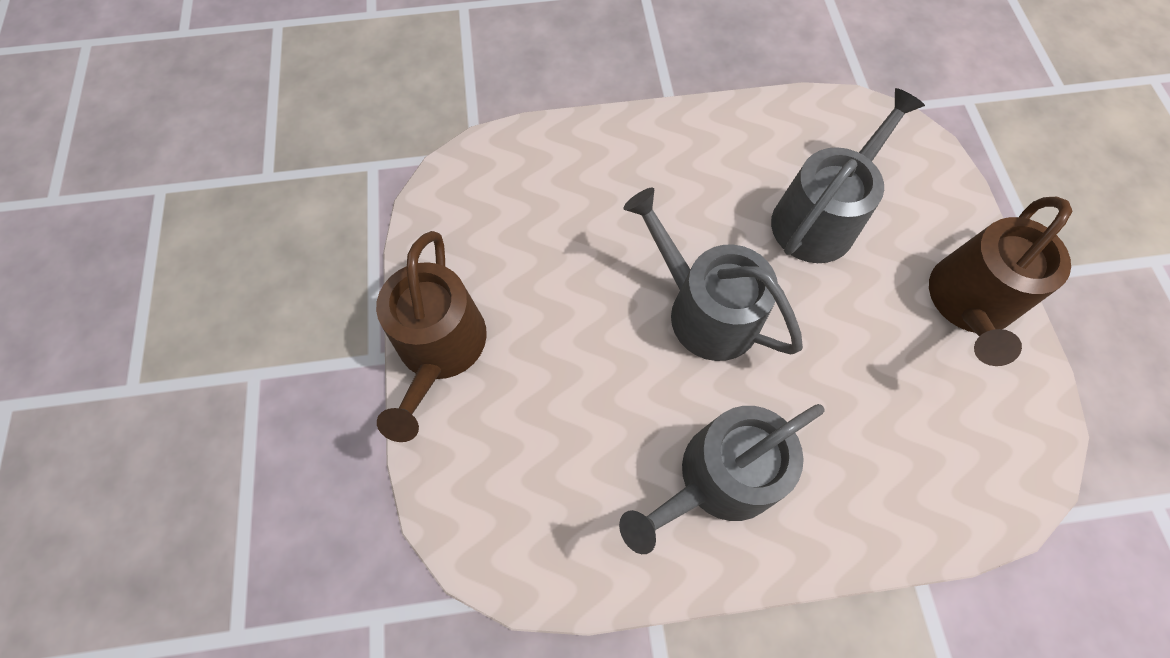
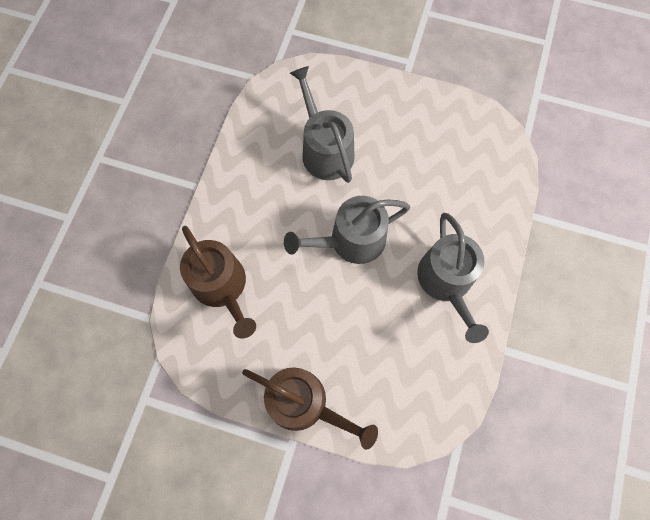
camera: 65 degrees left, 5 degrees up
(969, 303) = (409, 108): brown watering can -> brown watering can (222, 286)

